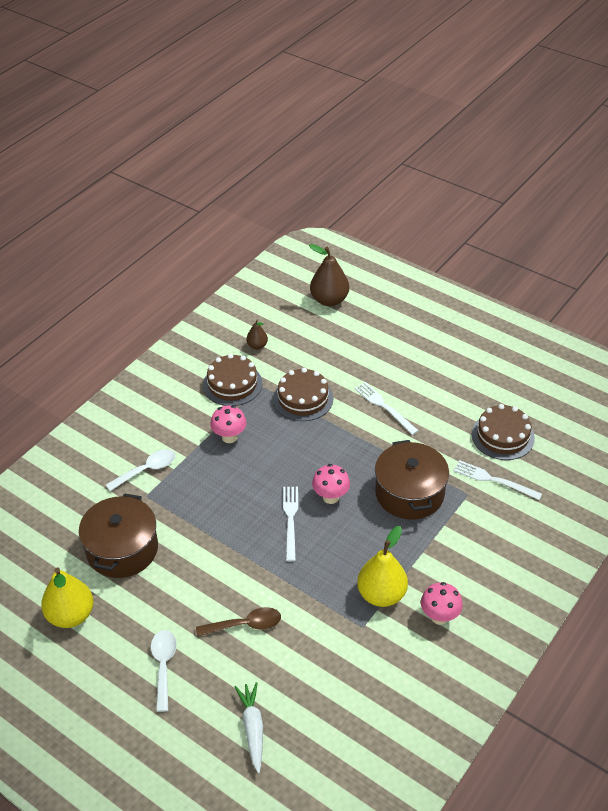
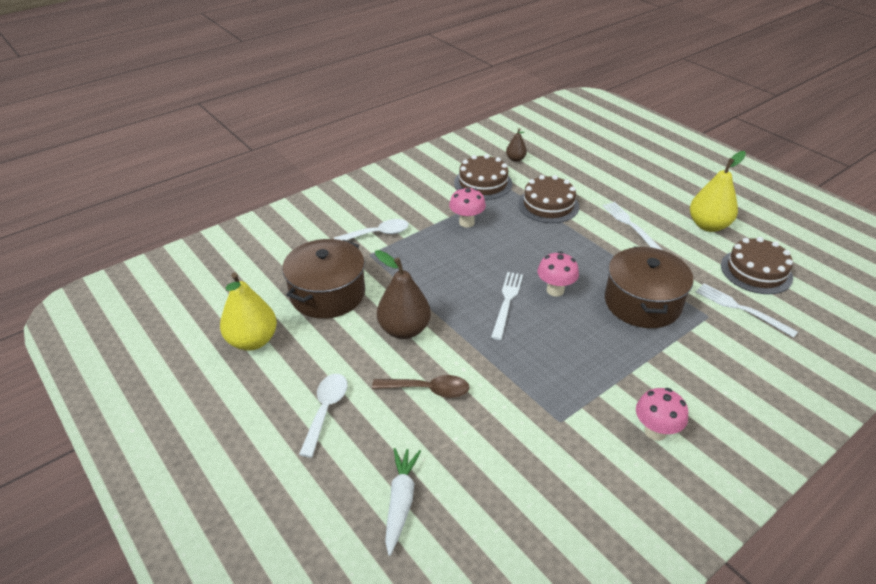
camera: 15 degrees right, 5 degrees down
(329, 300) = (593, 137): brown pear -> brown pear (404, 329)
(381, 594) = (590, 393): yellow pear -> yellow pear (708, 225)

